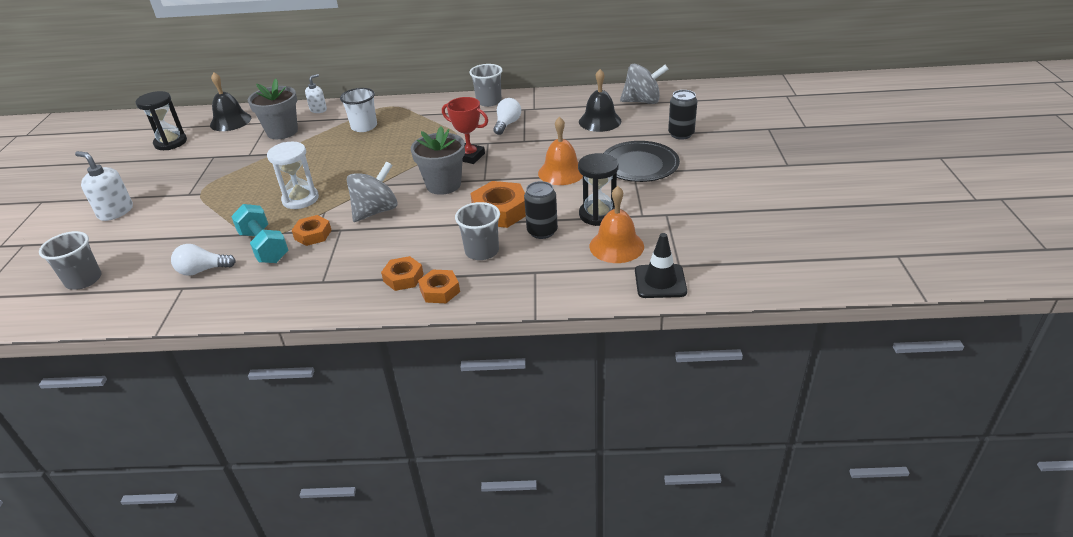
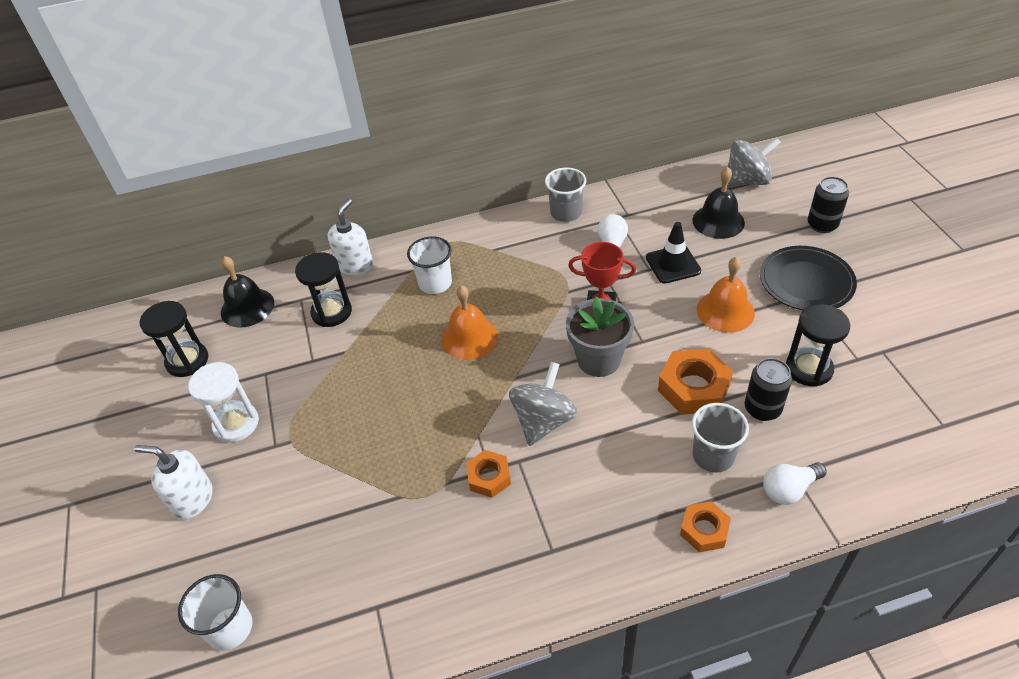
camera: 15 degrees left, 10 degrees up
(84, 280) = (230, 628): grey cup -> white cup
(202, 270) = (384, 571): white light bulb -> white light bulb (789, 489)
(264, 247) = (439, 512): turquoise dumbbell -> none
(282, 132) = (331, 312): grey flower pot -> black hourglass
(300, 199) = (433, 422): white hourglass -> white hourglass (236, 424)
(318, 110) = (355, 265): white soap dispenser -> white soap dispenser, size x1.55
(403, 278) = (647, 520): orange nut -> none
(616, 246) = (859, 412): orange bell -> orange bell (469, 337)
(660, 281) = (939, 454): black traffic cone -> black traffic cone (673, 264)

